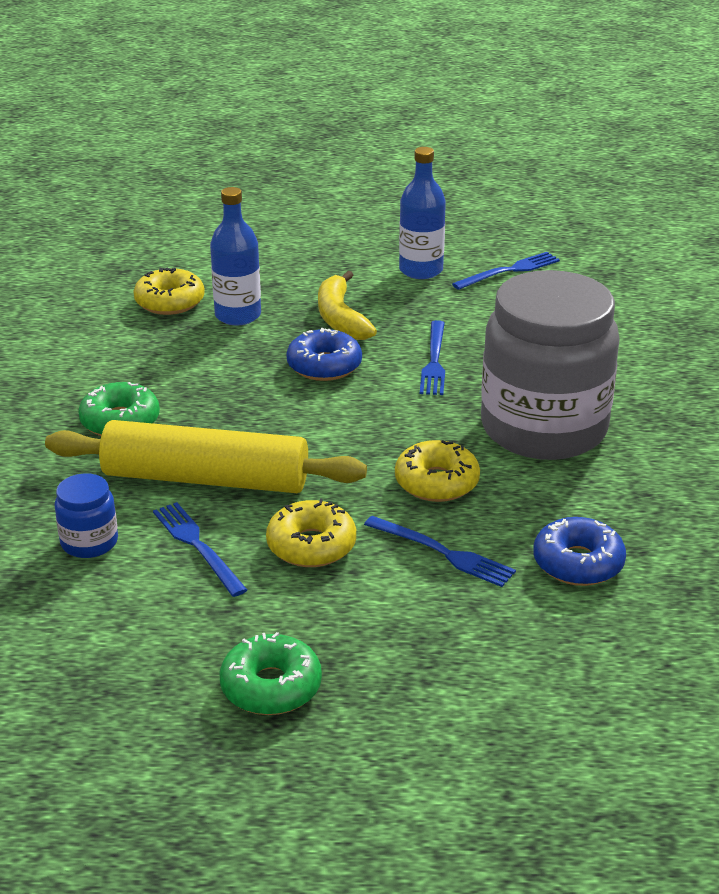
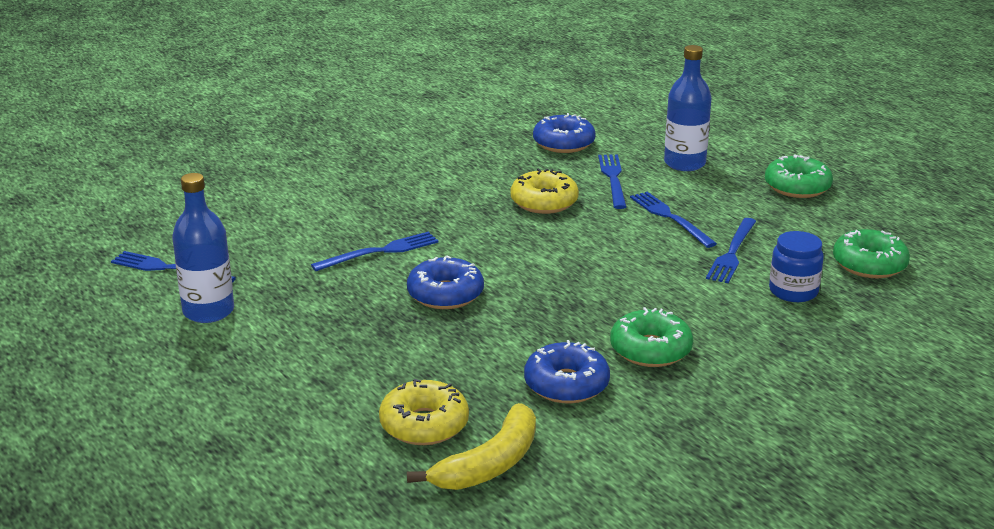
camera: 125 degrees left, 5 degrees down
(61, 624) = (869, 264): none -> green donut
(133, 367) = (566, 384): none -> blue donut
(206, 478) = (662, 280): yellow rolling pin -> none
(238, 315) = (407, 372): blue bottle -> blue bottle (684, 163)
(311, 545) = (670, 218): yellow donut -> blue fork
(340, 318) = (352, 317): yellow banana -> yellow banana (489, 464)
(543, 428) = (428, 187): grey jar -> none

